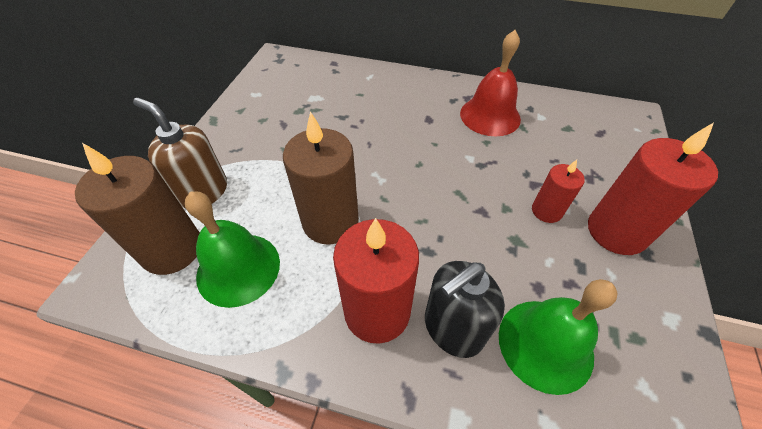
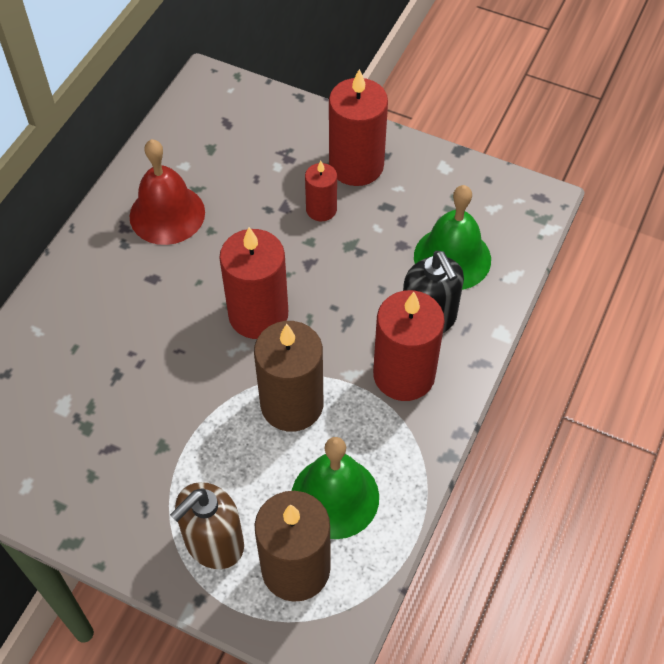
camera: 80 degrees left, 5 degrees up
(415, 184) = (258, 314): none -> red candle

